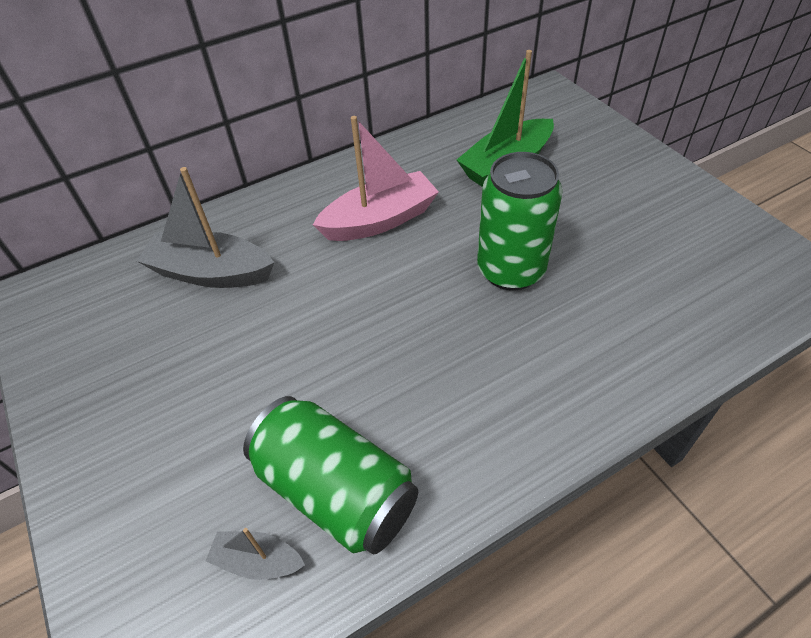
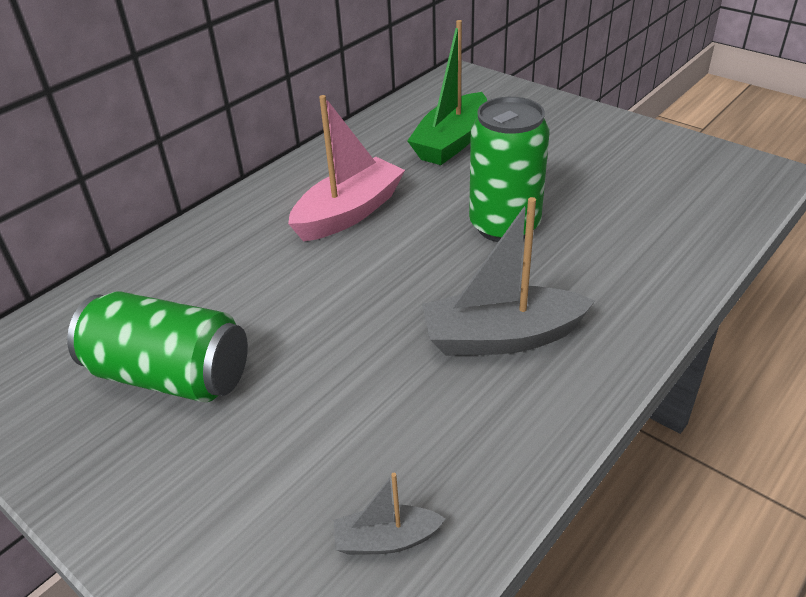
camera: 20 degrees left, 10 degrees down
(211, 273) = (185, 299): grey boat -> grey boat (501, 337)
(336, 490) = (434, 453): green can -> green can (170, 375)

